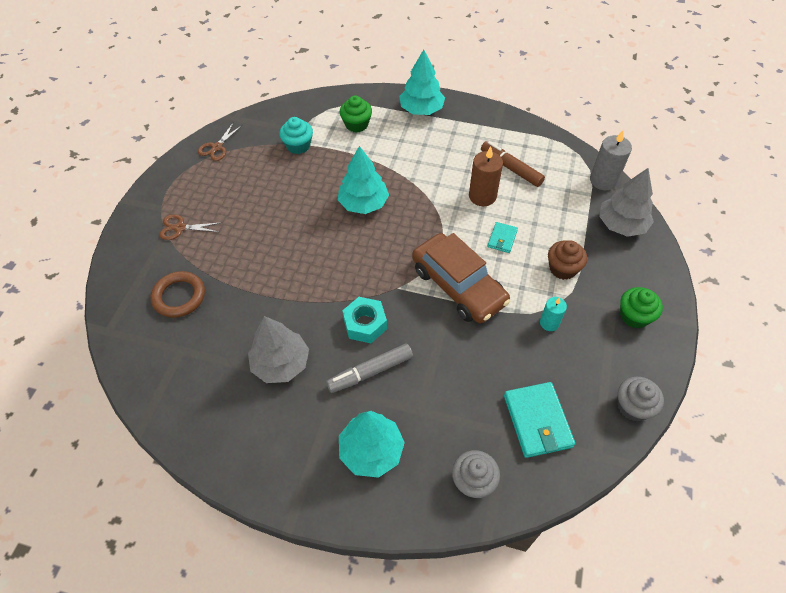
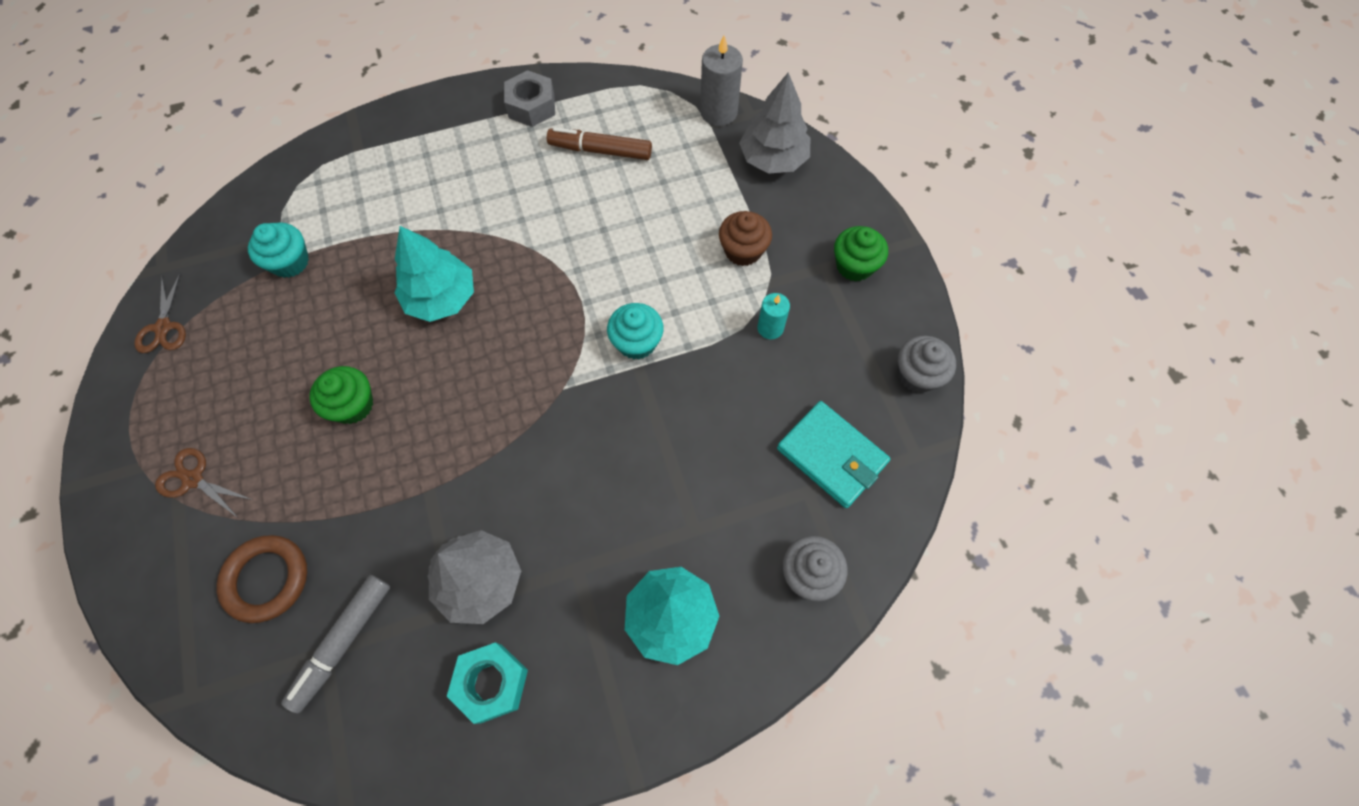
camera: 35 degrees left, 10 degrees up
(180, 228) = (193, 479): brown scissors -> brown scissors turned 60 degrees clockwise
(356, 124) = (354, 189): green cupcake -> green cupcake (353, 405)
(365, 324) = (554, 461): turquoise nut -> turquoise nut (491, 683)
(370, 372) = (603, 519): grey marker -> grey marker (343, 643)
(421, 110) = (431, 124): turquoise tree -> none
(458, 286) = (636, 342): brown car -> turquoise cupcake
(482, 196) = (589, 206): brown candle -> none
(486, 125) = (531, 106): none -> grey nut
(502, 239) = (649, 251): turquoise wallet -> none

